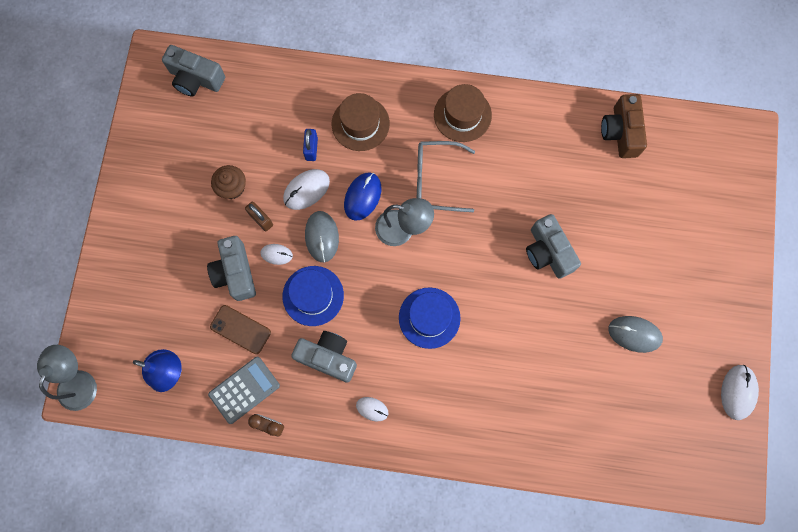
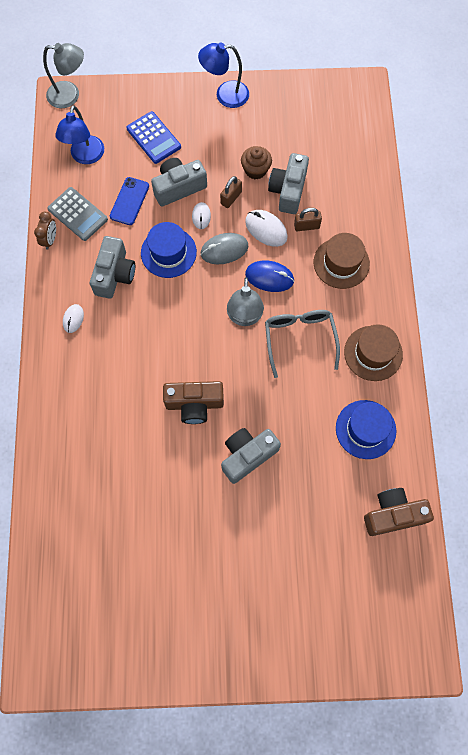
camera: 80 degrees right, 5 degrees down
(127, 203) = (225, 95): none -> blue lamp
(164, 291) = (153, 138): none -> blue calculator
(196, 79) = (351, 122): grey camera -> grey camera (288, 190)
(240, 329) = (129, 201): brown phone -> blue phone
(311, 149) = (306, 226): blue padlock -> brown padlock
(429, 318) = (164, 354): blue hat -> blue hat (365, 429)
(488, 295) = (194, 404): none -> brown camera
(634, 334) = (177, 553): grey mouse -> none
(738, 392) = (132, 672): white mouse -> none

